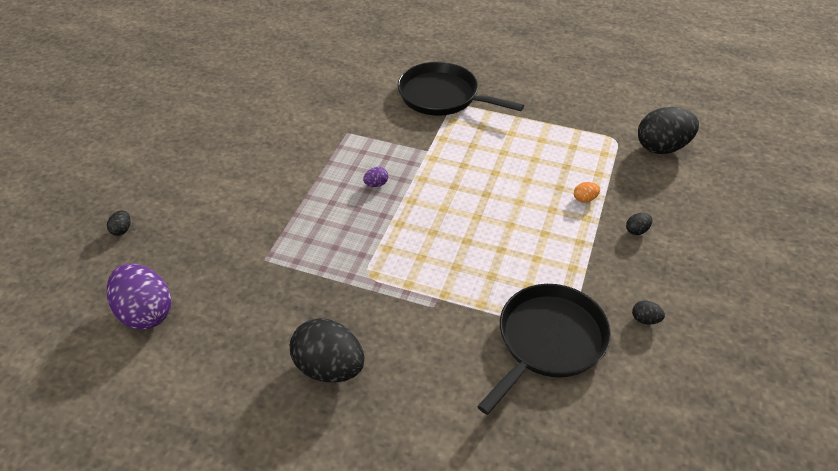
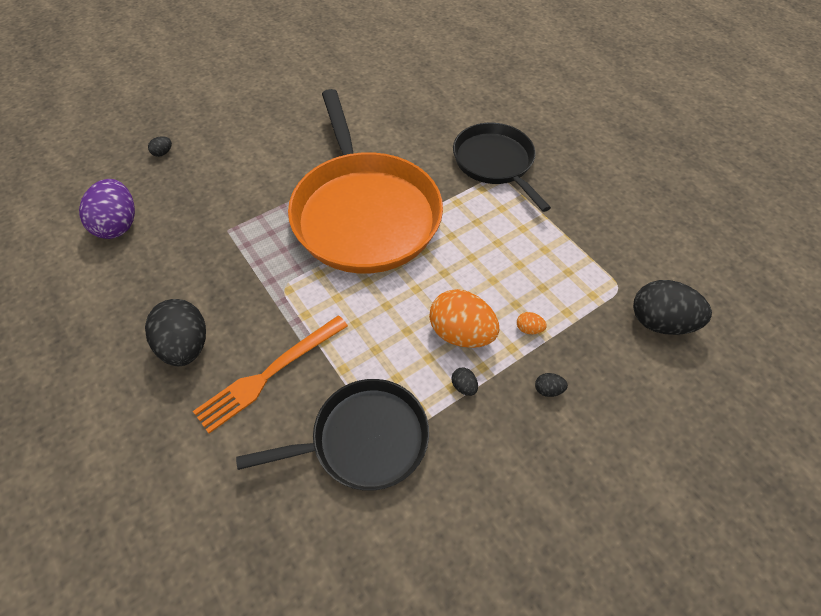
camera: 35 degrees right, 10 degrees up
(376, 184) = (364, 213): purple egg -> orange pan
(426, 343) = (269, 374): none -> orange fork
(541, 228) = (461, 333): none -> orange egg
(645, 319) = (468, 480): black egg -> black egg (463, 386)

